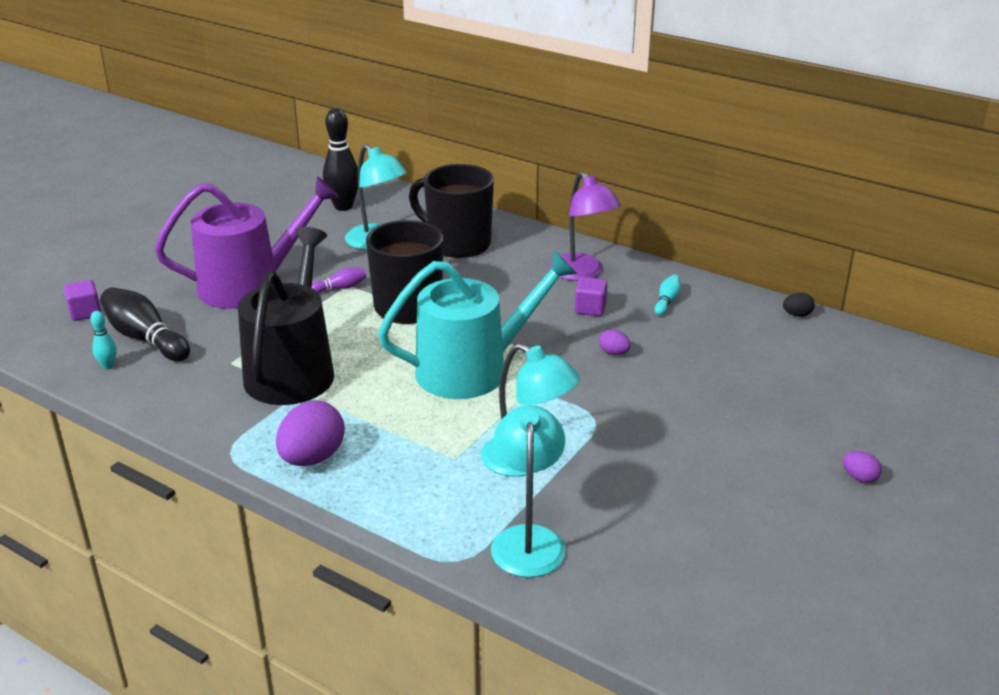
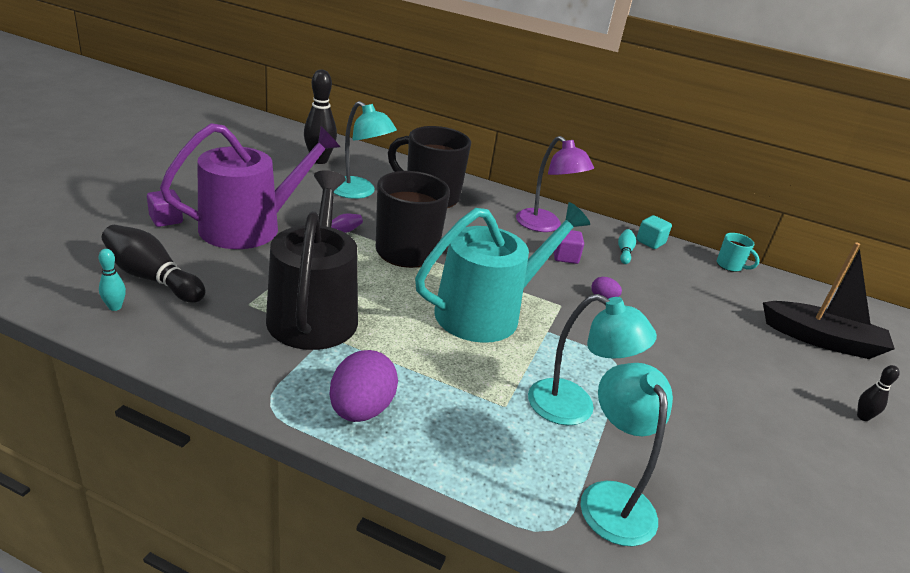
camera: 15 degrees left, 0 degrees up
(85, 312) = (82, 249): purple cube -> purple cube (166, 219)
(707, 289) = (650, 242): none -> turquoise cube
(797, 315) = (730, 266): black egg -> turquoise mug
(859, 478) = (863, 417): purple egg -> black bowling pin
(865, 398) = (822, 340): none -> black boat

